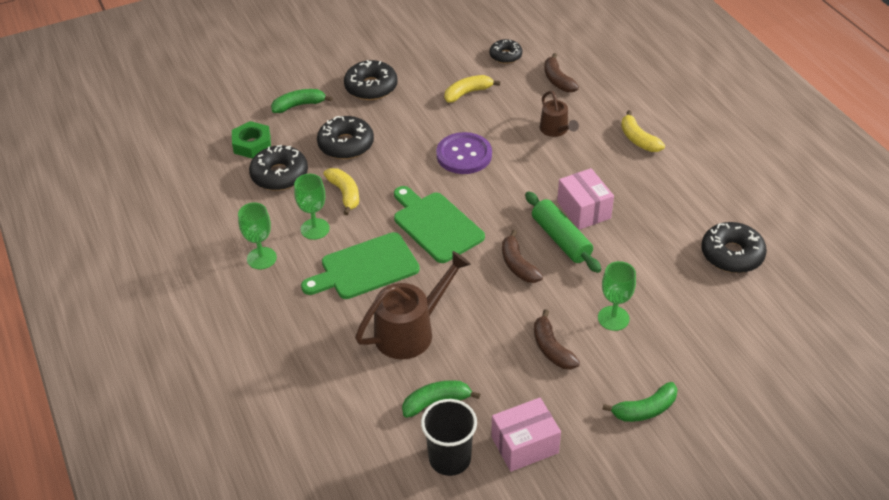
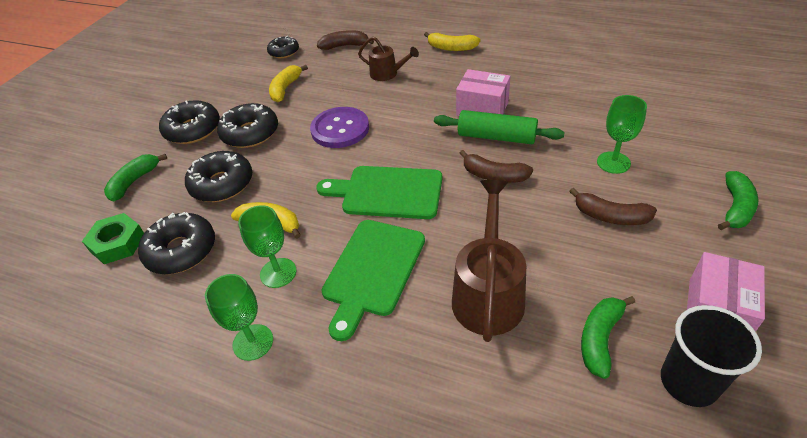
camera: 40 degrees left, 0 degrees up
(557, 80) = (344, 46): brown banana -> brown banana turned 150 degrees clockwise
(731, 254) = (612, 74): black donut -> black donut (250, 133)

